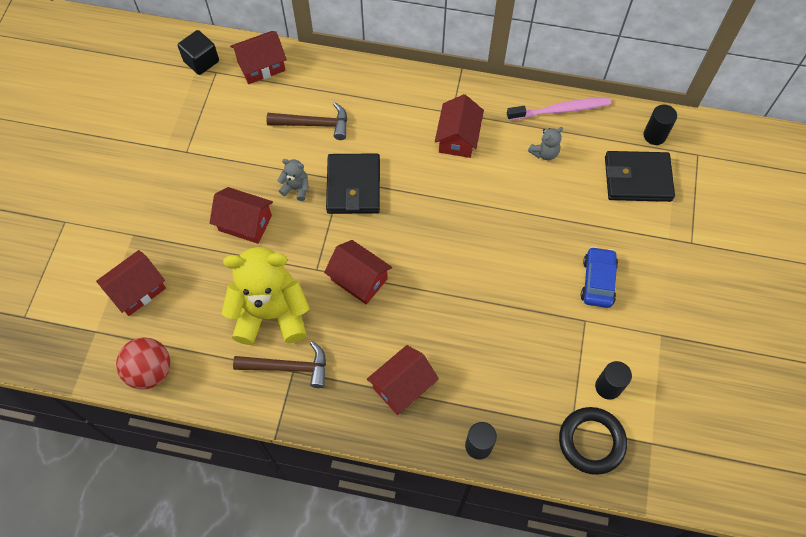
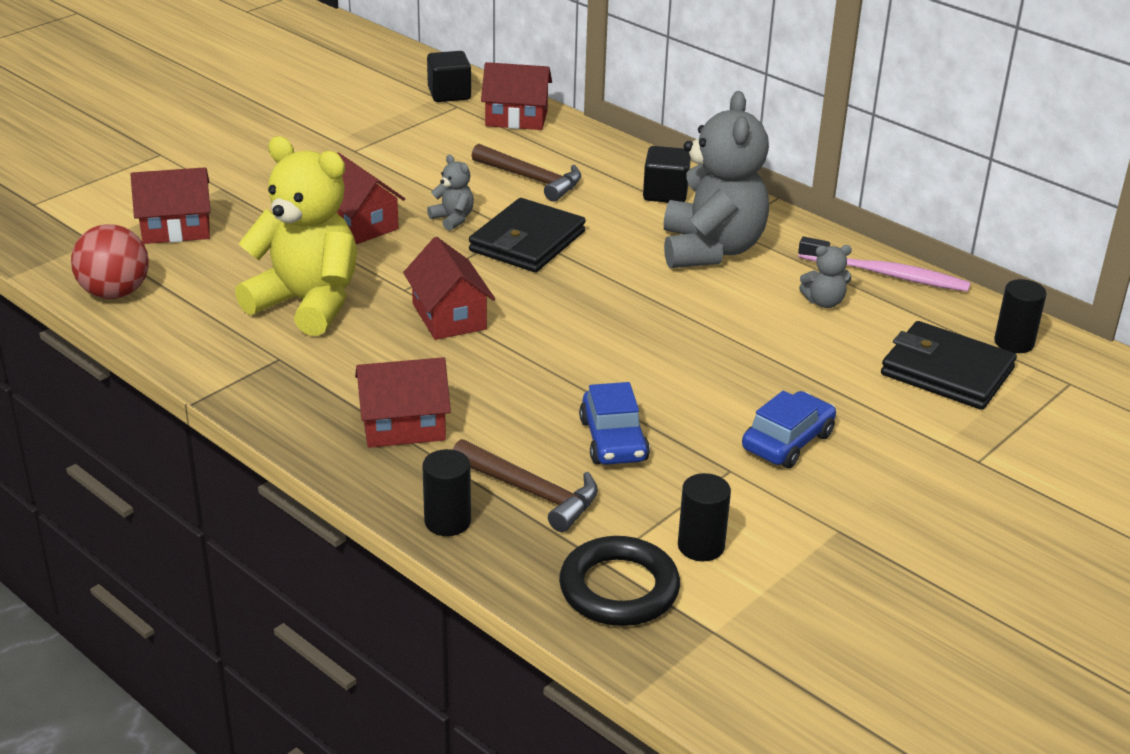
camera: 30 degrees right, 30 degrees down
(288, 367) = (277, 353): brown hammer -> brown hammer (531, 492)
(399, 97) = (665, 193): none -> black cube
(458, 138) = (711, 250): red house -> grey teddy bear
(515, 332) = (613, 440): none -> blue car

